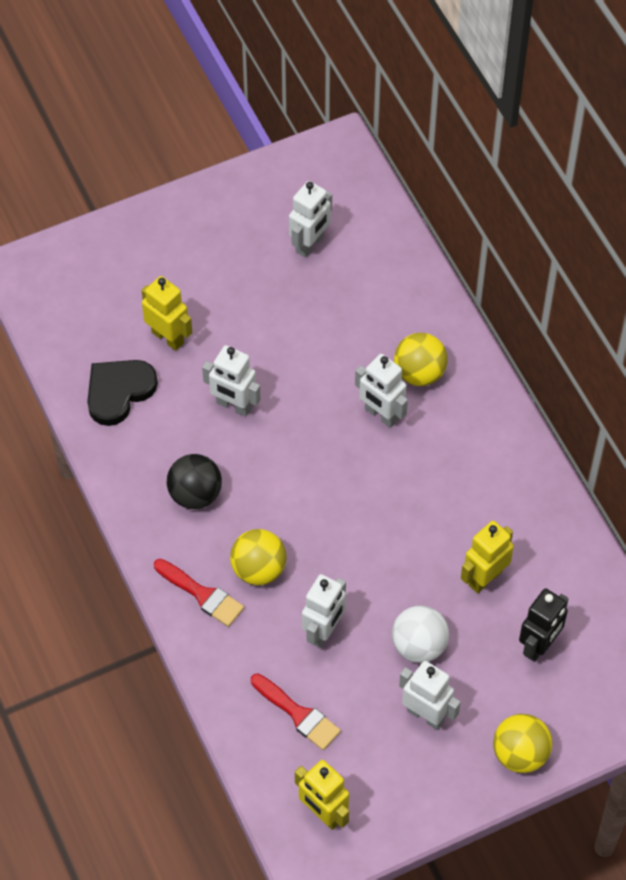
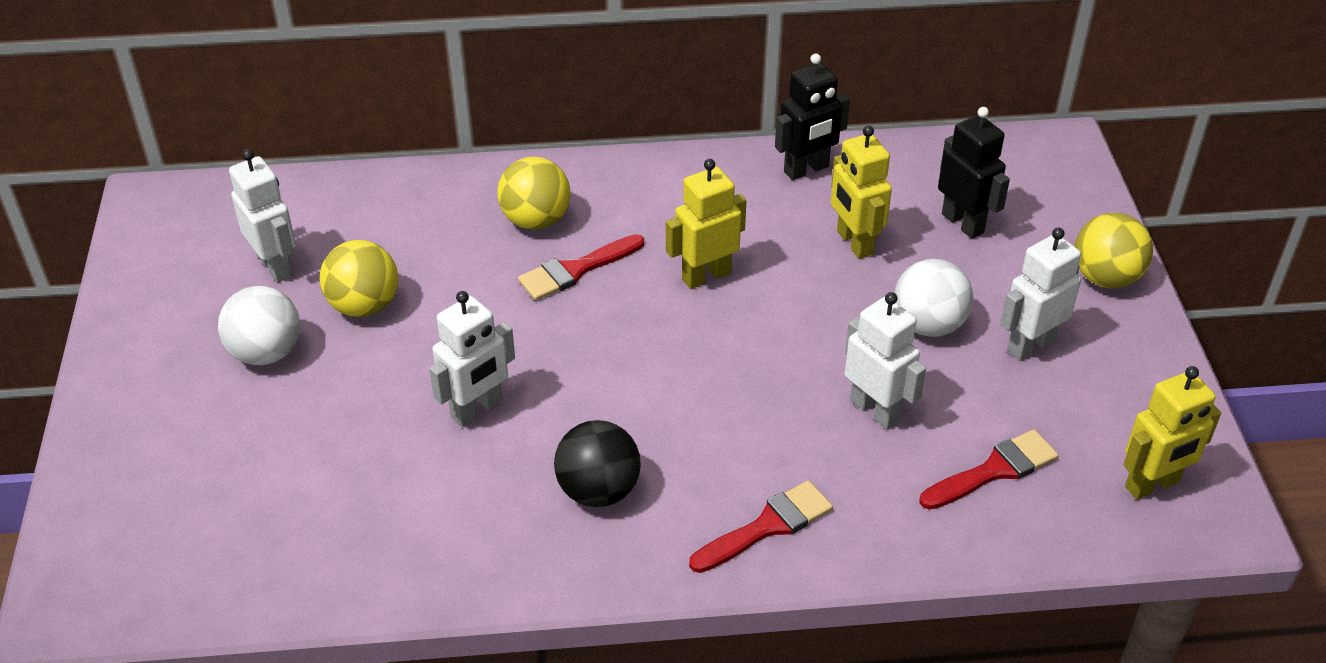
camera: 70 degrees left, 15 degrees down
(119, 392) = (374, 535): black heart -> none
(168, 337) = (319, 452): yellow robot -> yellow robot (706, 276)
(234, 274) = (266, 353): none -> white ball
(258, 569) = (752, 452): yellow ball -> yellow ball (364, 306)
(381, 414) = (576, 270): white robot -> red brush
(553, 526) = (806, 170): none -> black robot

